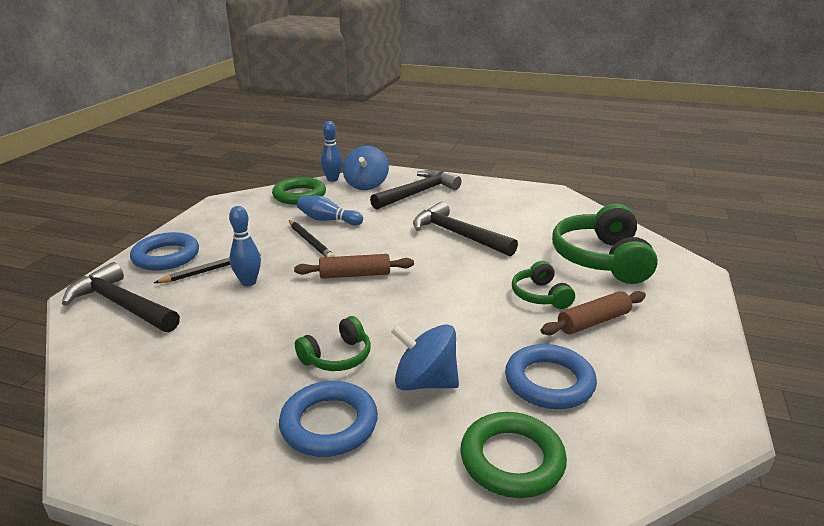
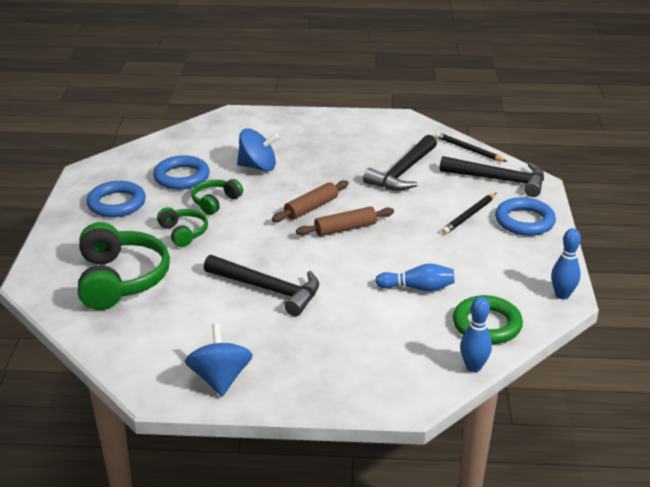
camera: 165 degrees right, 5 degrees up
(248, 282) = (427, 209): blue bowling pin -> blue bowling pin (562, 295)
(310, 242) = (412, 256): black pencil -> black pencil (468, 149)
(329, 424) = (302, 143): blue ring -> blue ring (116, 203)
(337, 357) = (319, 171): green headphones -> green headphones (215, 202)
(366, 185) = (418, 362): blue spinning top -> blue spinning top (220, 379)
(418, 193) = (340, 356): black hammer -> black hammer (402, 172)
(512, 460) = (203, 144): green ring -> none
(593, 322) = (144, 218): brown rolling pin -> brown rolling pin (311, 208)

